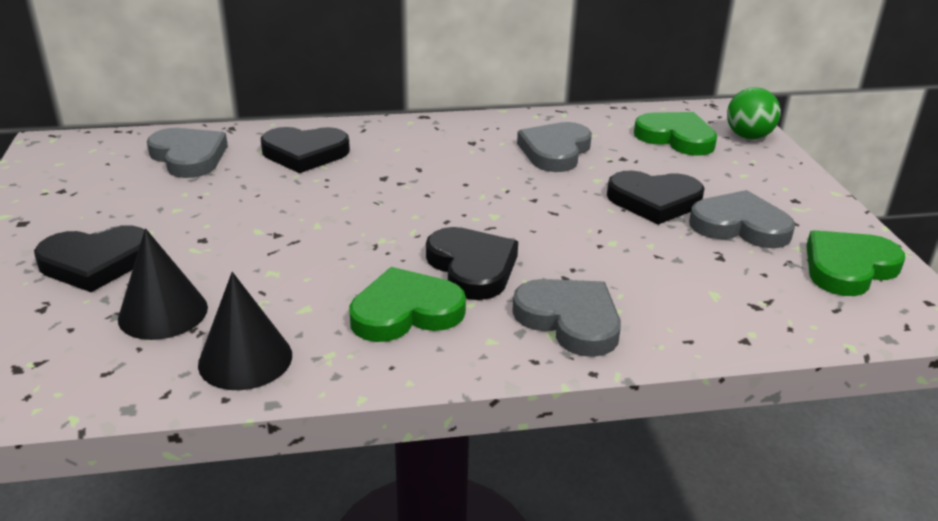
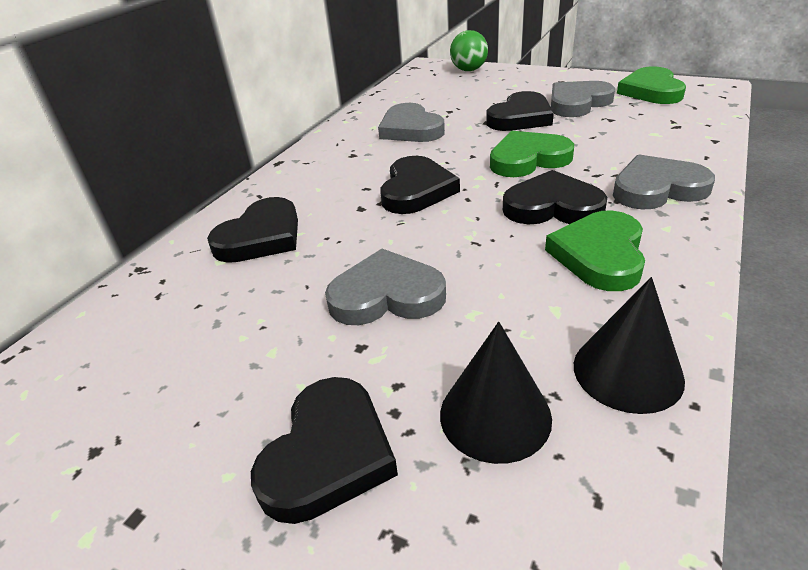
camera: 50 degrees left, 5 degrees up
(188, 157) = (162, 314): grey heart -> grey heart (386, 295)
(437, 192) = (416, 190): none -> black heart
(676, 138) = (443, 88): green heart -> green heart (528, 159)

